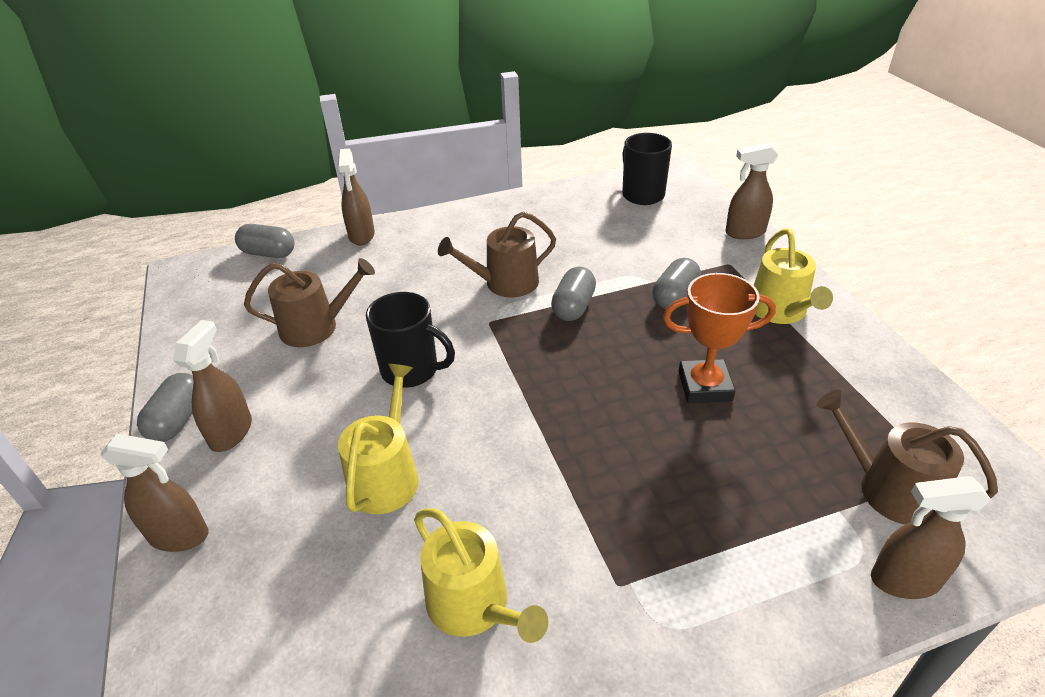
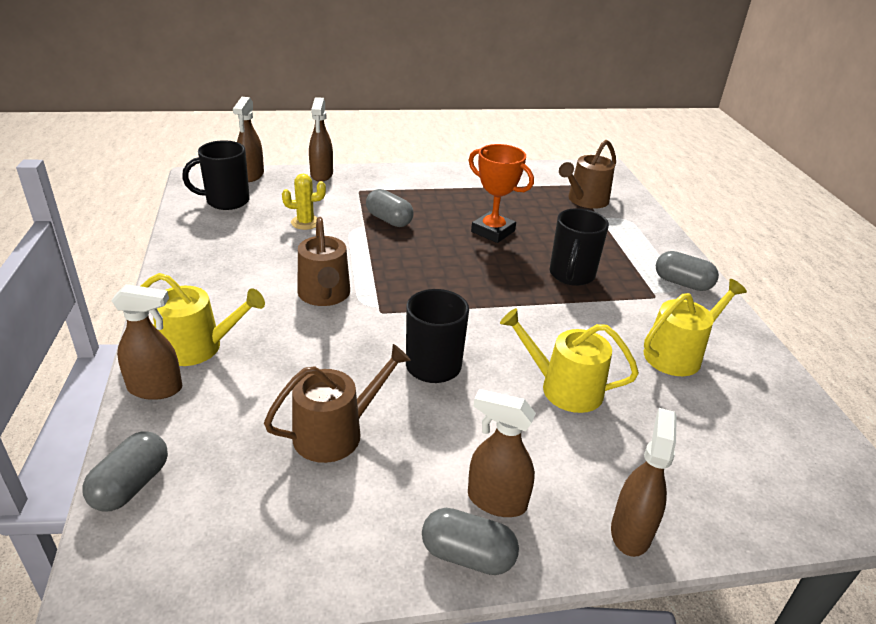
camera: 85 degrees left, 5 degrees down
(316, 327) = (336, 433): brown watering can -> brown watering can turned 60 degrees clockwise
(573, 307) = (380, 265): grey capsule -> grey capsule (682, 283)
(631, 245) = (305, 222): none -> yellow cactus
(632, 476) = (571, 275): none -> black mug
(704, 386) = (493, 231): orange trophy -> orange trophy turned 60 degrees counterclockwise
(780, 311) = (425, 187): yellow watering can -> yellow watering can (198, 347)
(904, 580) = (642, 214): brown spray bottle -> brown spray bottle (251, 175)

